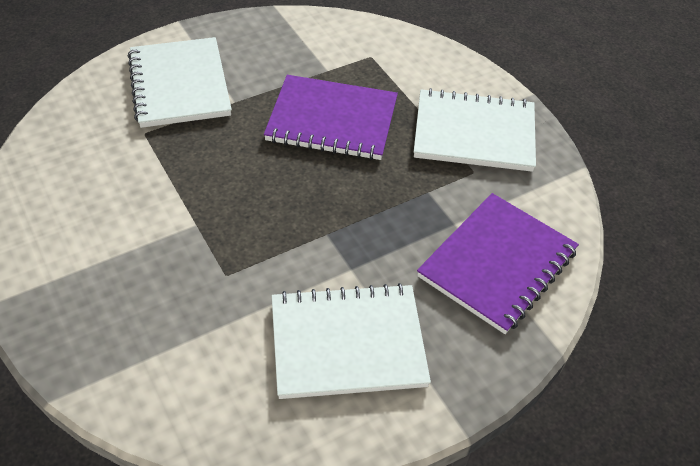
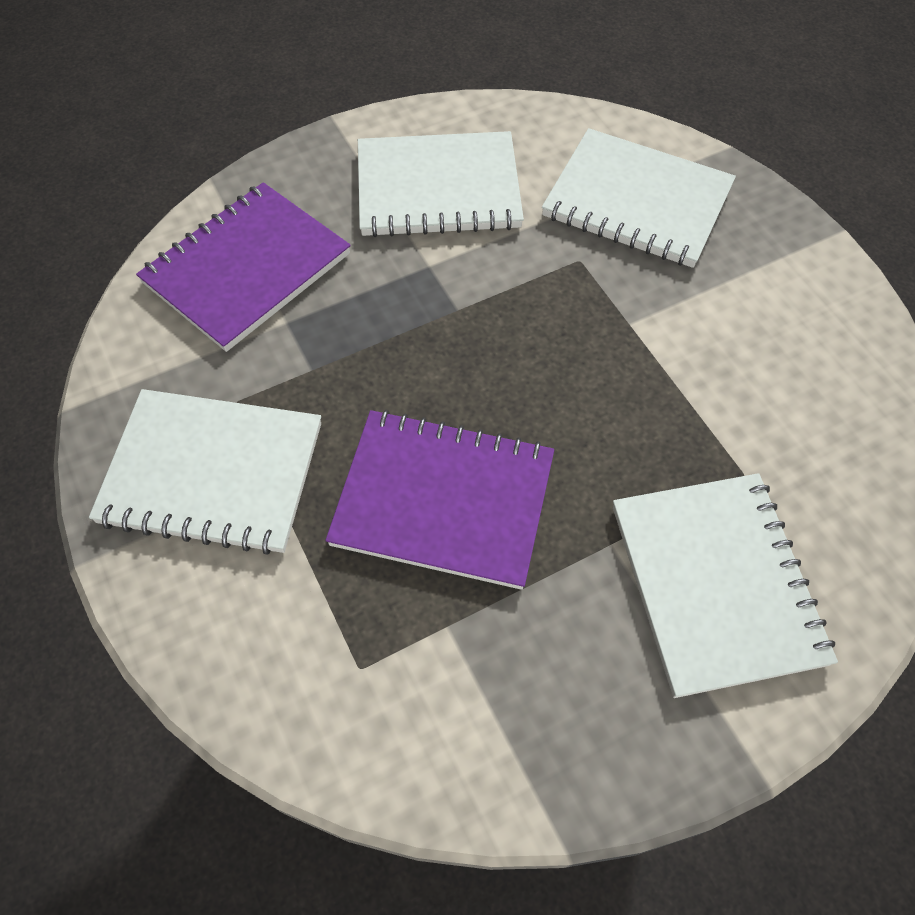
camera: 175 degrees left, 10 degrees up
(164, 331) = (637, 201): none -> white notebook

